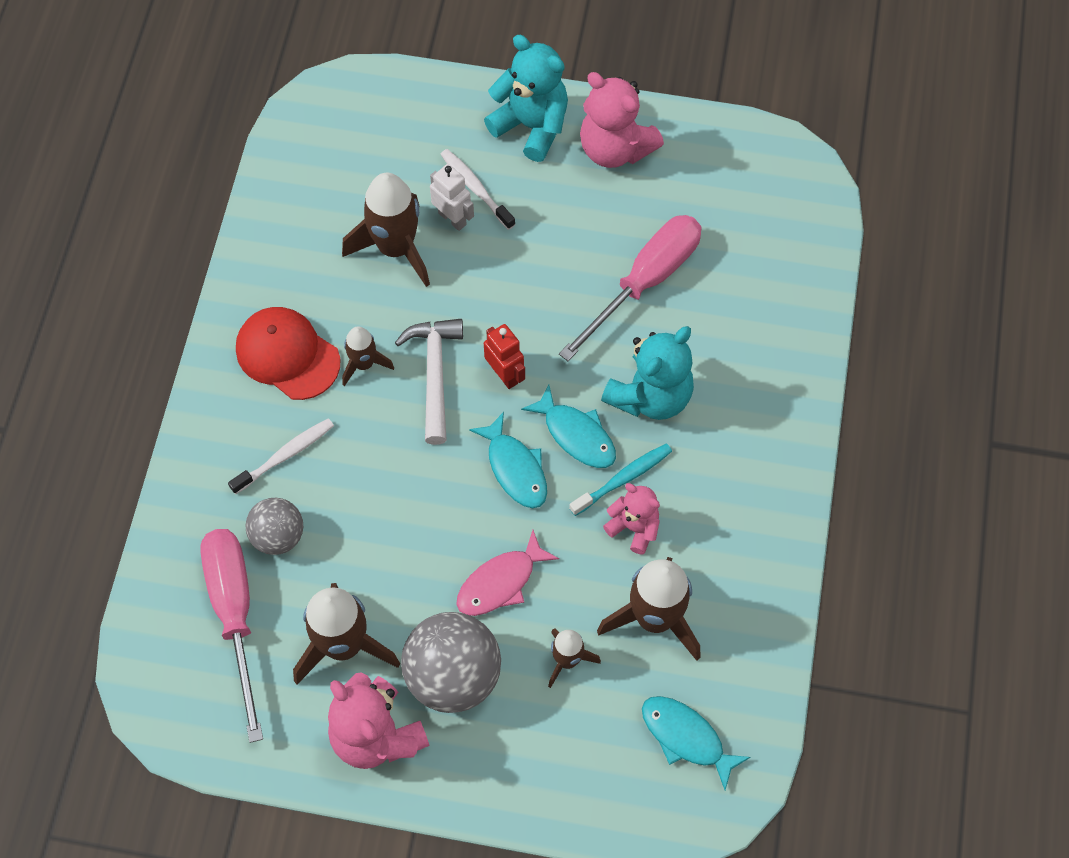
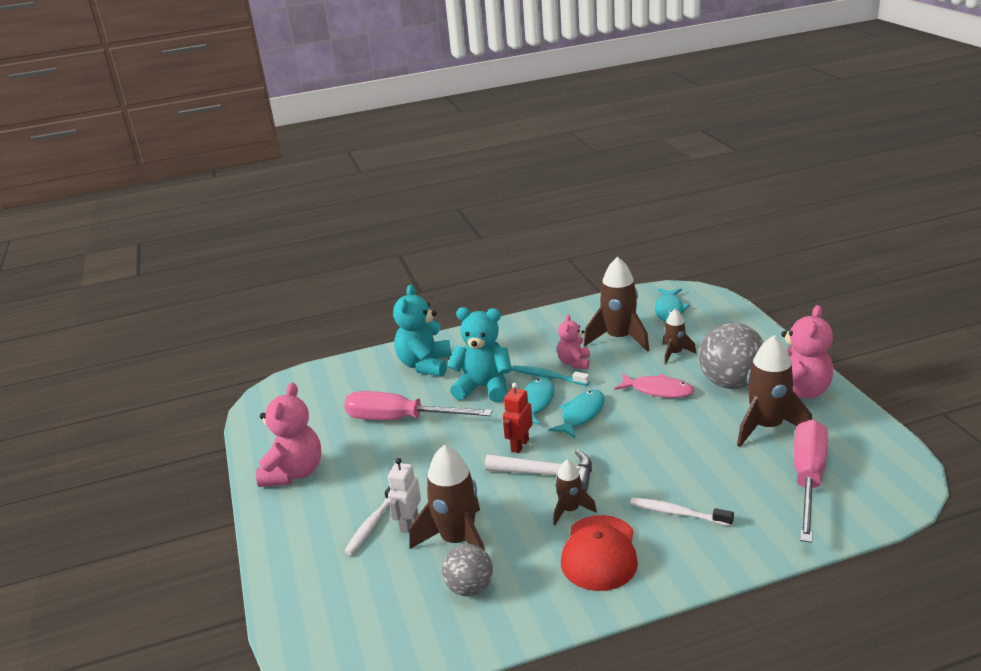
camera: 115 degrees left, 35 degrees down
(235, 614) = (808, 479): pink screwdriver -> pink screwdriver turned 150 degrees clockwise
(278, 536) = (736, 487): grey ball -> grey ball (470, 588)
(434, 374) = (547, 474): white hammer -> white hammer turned 135 degrees counterclockwise
(531, 126) = (294, 521): turquoise teddy bear -> turquoise teddy bear (425, 365)

